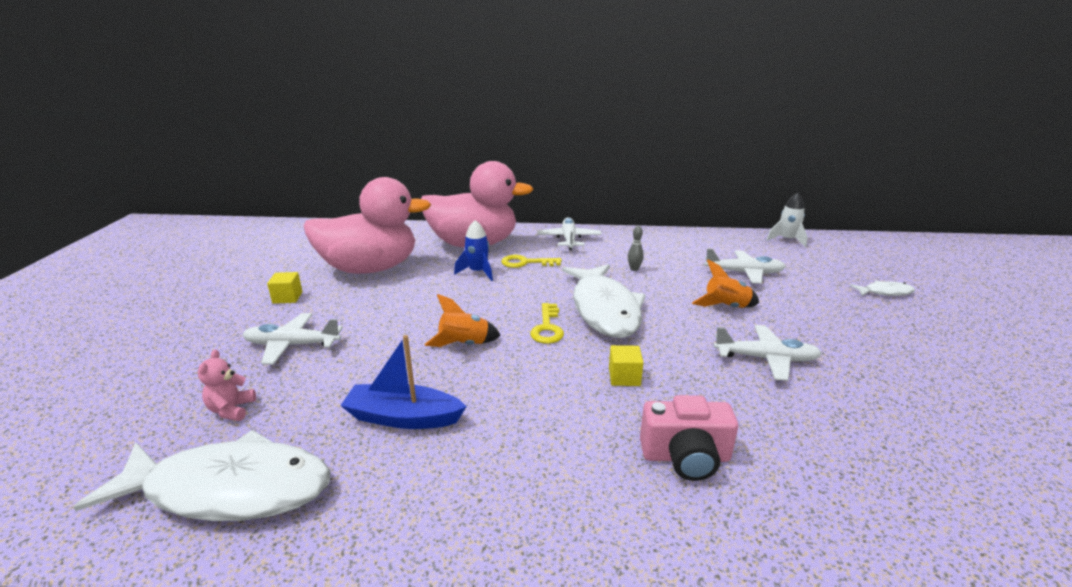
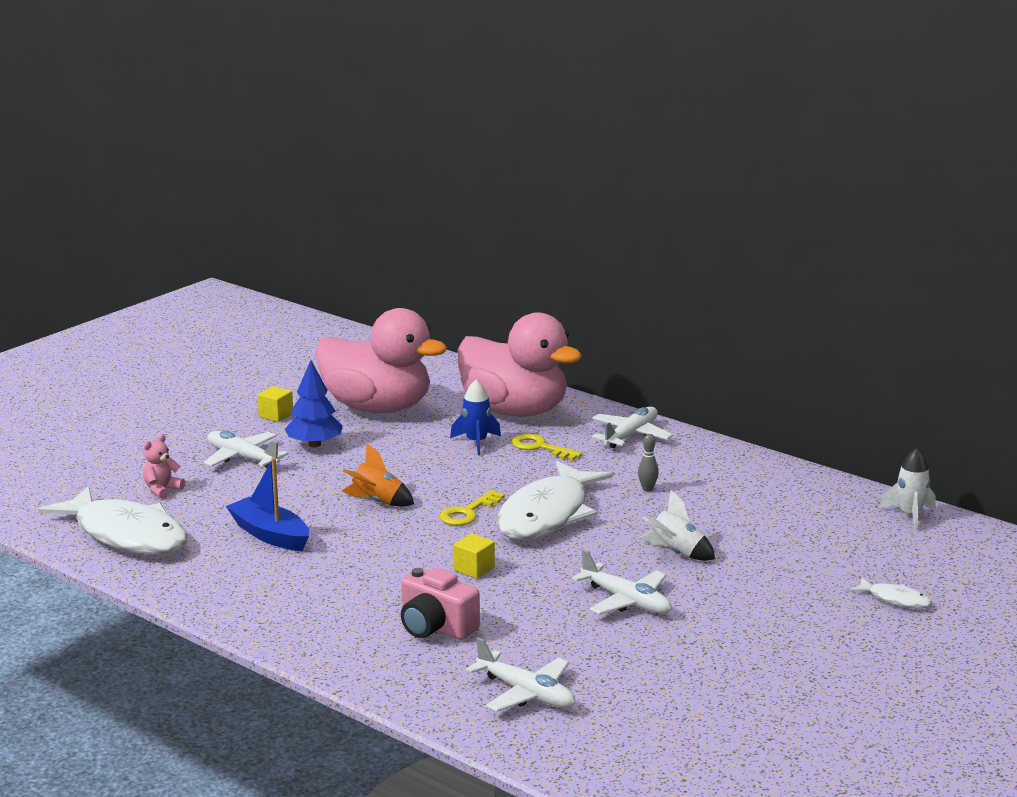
camera: 35 degrees right, 5 degrees down
(350, 312) = (314, 444): none -> blue tree
(726, 307) = (676, 552): orange rocket -> white rocket
(744, 273) = (768, 531): white plane -> white plane (526, 693)

